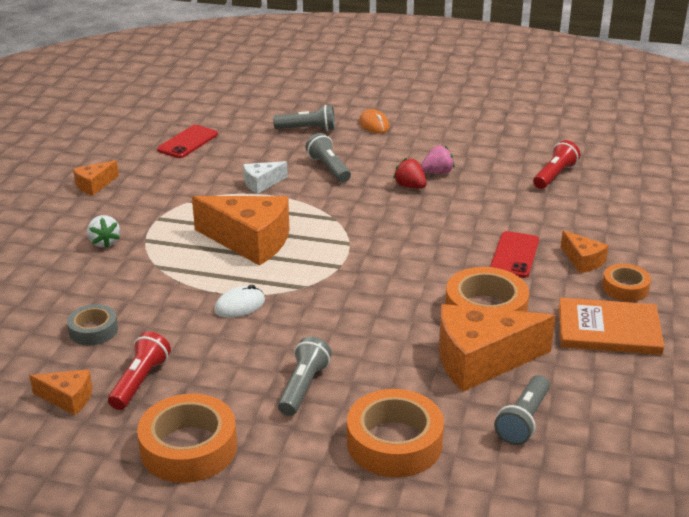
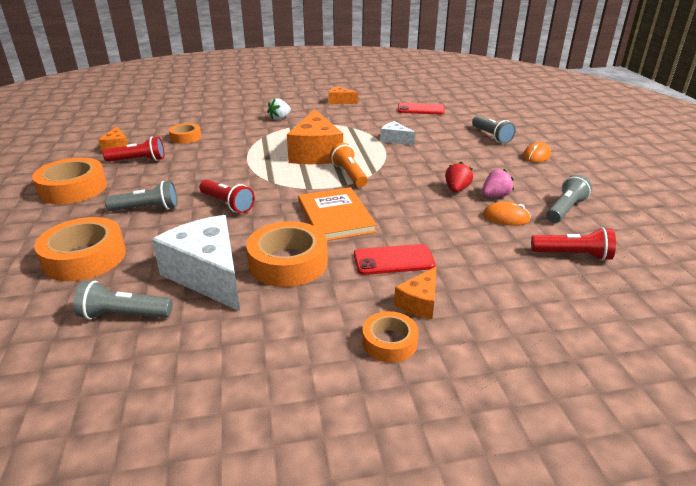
camera: 65 degrees right, 0 degrees up
(93, 330) = (186, 137): grey tape -> orange tape
(240, 305) = (235, 168): white mouse -> none
(327, 234) = (349, 174): none -> orange flashlight
(329, 168) = (444, 155): grey flashlight -> grey flashlight (565, 209)
(337, 326) = (227, 204): none -> red flashlight
(437, 172) = (495, 196): pink strawberry -> pink strawberry turned 75 degrees counterclockwise
(479, 181) = (506, 217): none -> orange mouse
(481, 361) = (208, 275): orange cheese -> white cheese
(609, 330) = (298, 343): orange book -> orange book (335, 217)

